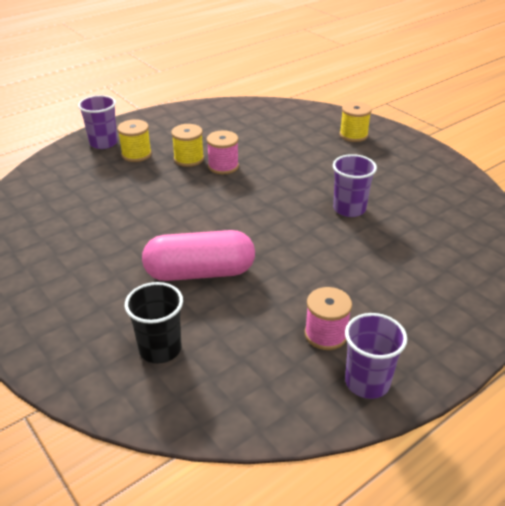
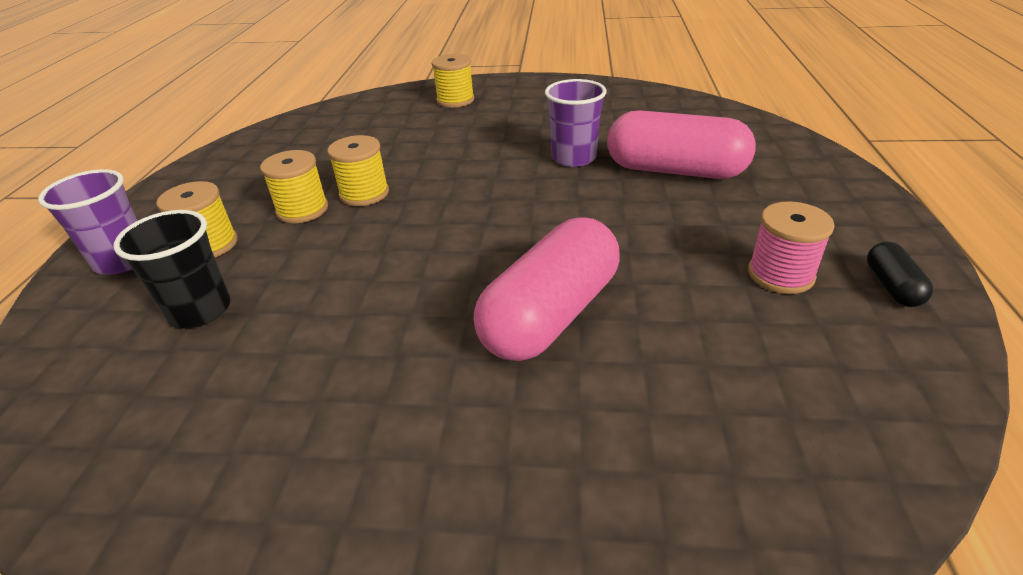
camera: 45 degrees left, 0 degrees up
(160, 349) = (681, 440): black cup -> black cup (200, 310)
(223, 166) = (364, 194): pink spool -> yellow spool
(367, 382) = (892, 286): purple cup -> black capsule
(388, 251) = (675, 170): none -> pink capsule

